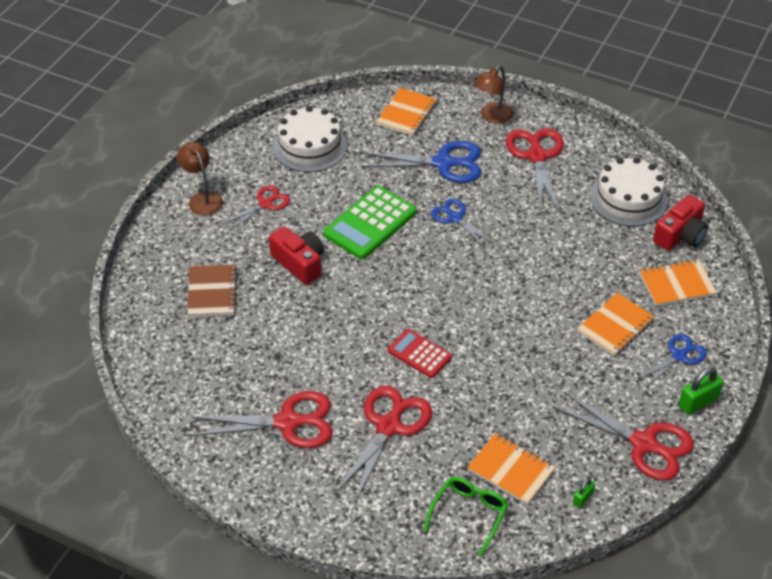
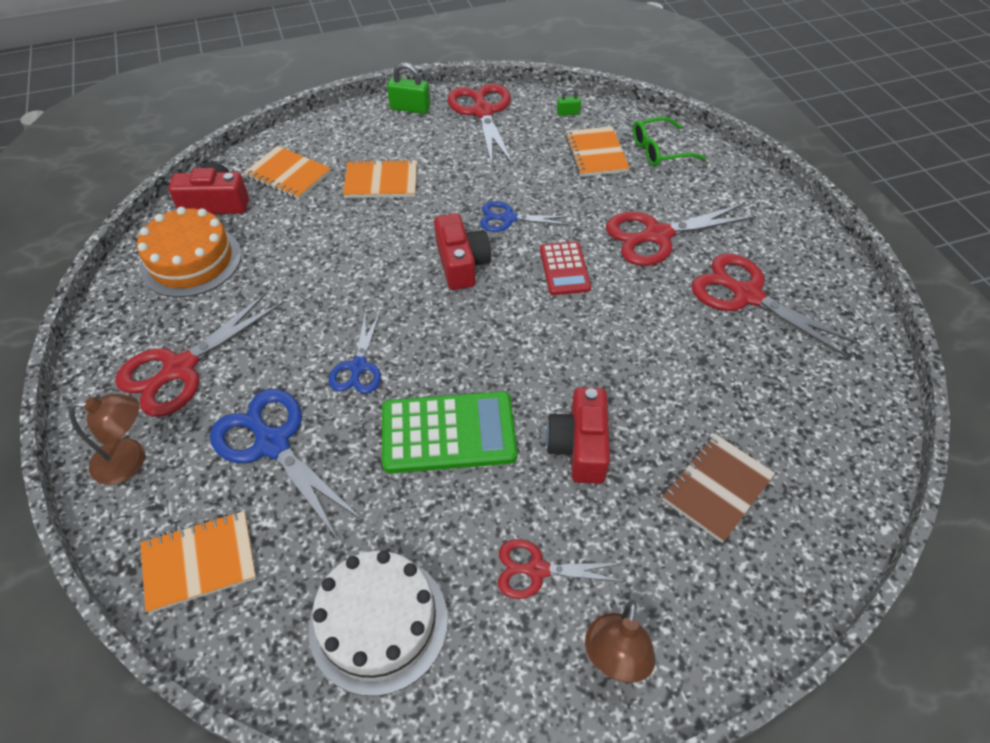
camera: 135 degrees left, 5 degrees up
(483, 310) = (461, 263): none -> red camera
(628, 198) = (191, 261): white cake -> orange cake
(679, 356) = (374, 136): blue scissors -> blue scissors (508, 218)

